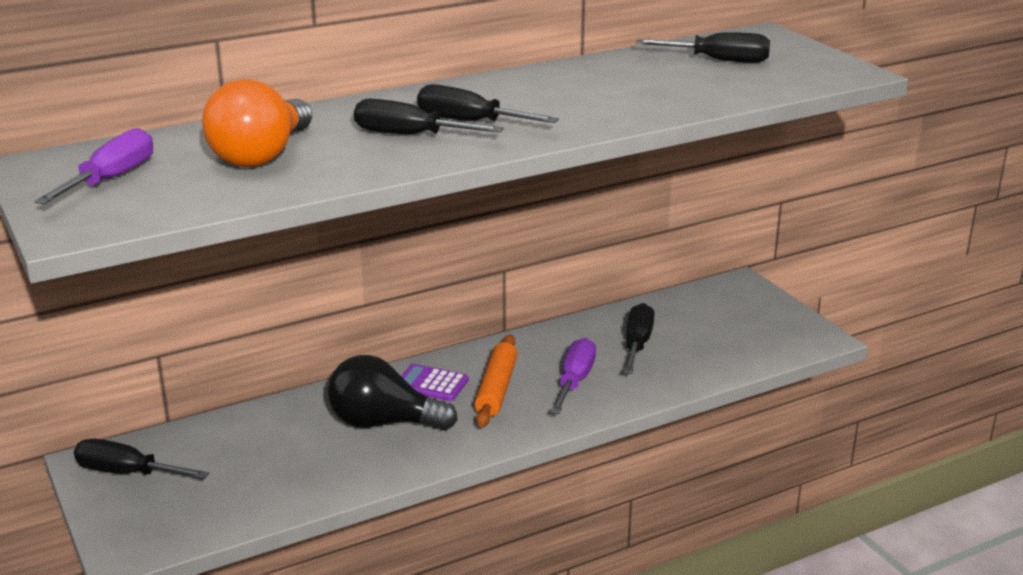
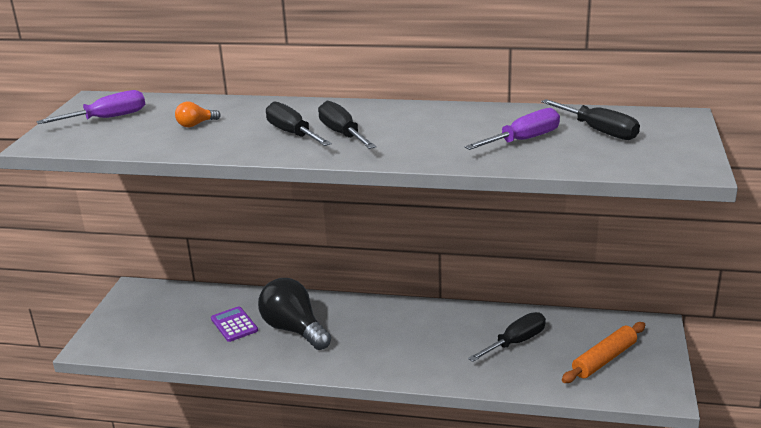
camera: 40 degrees right, 0 degrees up
(127, 473) = (141, 303): black screwdriver -> none
(261, 155) = (196, 124): orange light bulb -> orange light bulb, size x0.45
(431, 384) = (351, 316): purple calculator -> purple calculator (234, 325)
(496, 389) = (384, 336): orange rolling pin -> orange rolling pin (604, 359)
(575, 381) = (439, 351): purple screwdriver -> purple screwdriver (523, 140)

